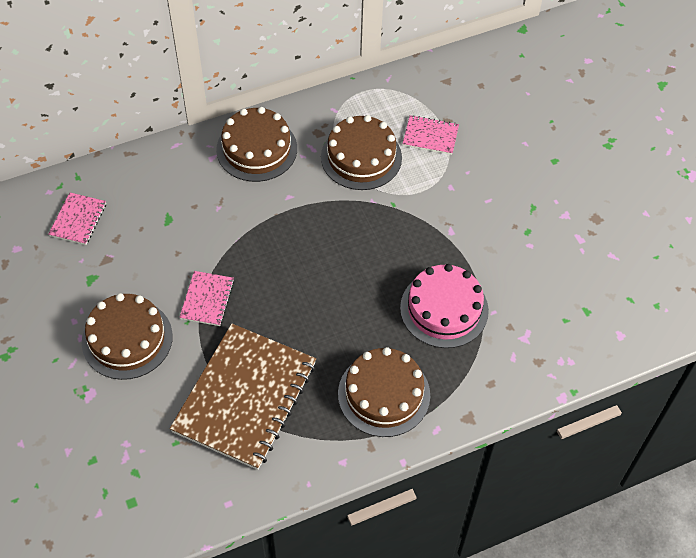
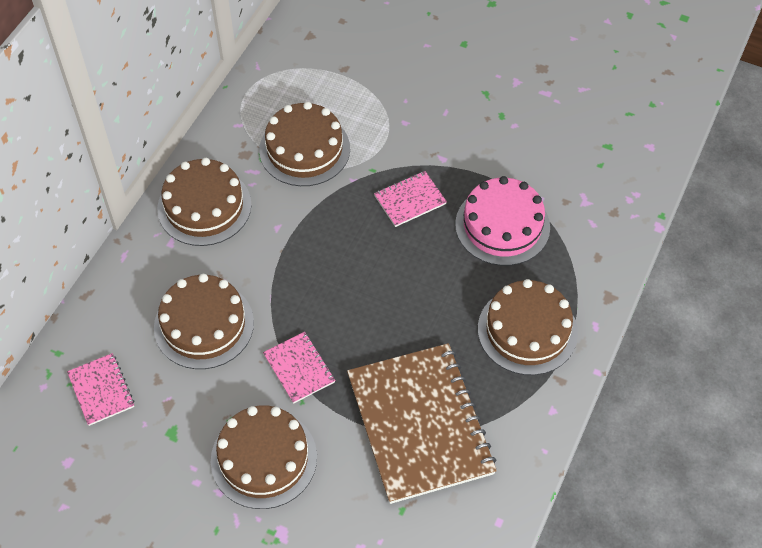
camera: 40 degrees left, 0 degrees up
(178, 225) = (204, 325): none -> brown cake
(430, 136) = (344, 91): pink notebook -> pink notebook (410, 200)

